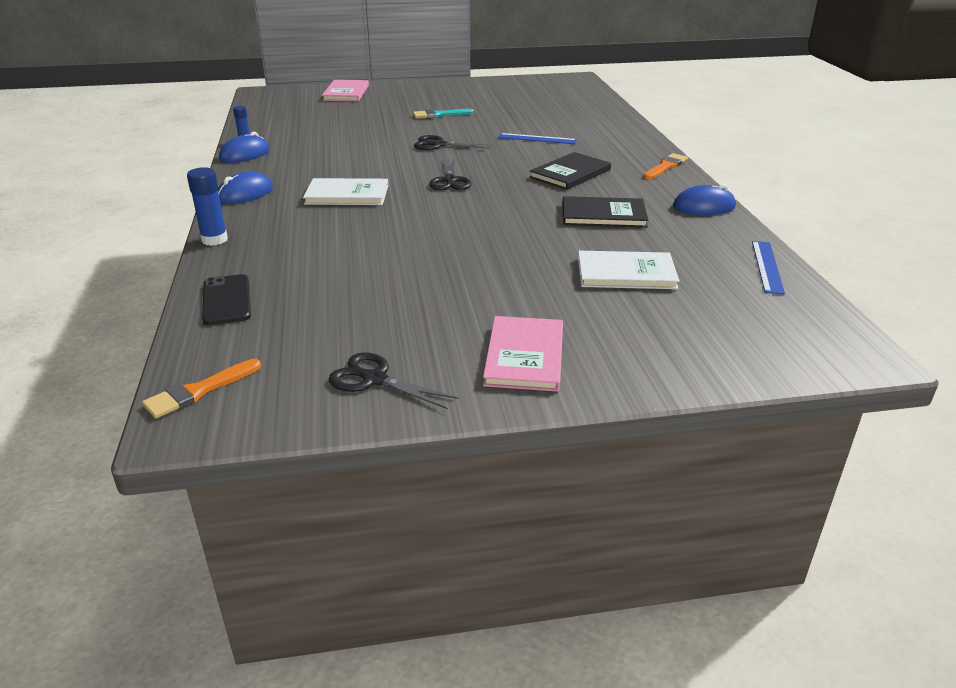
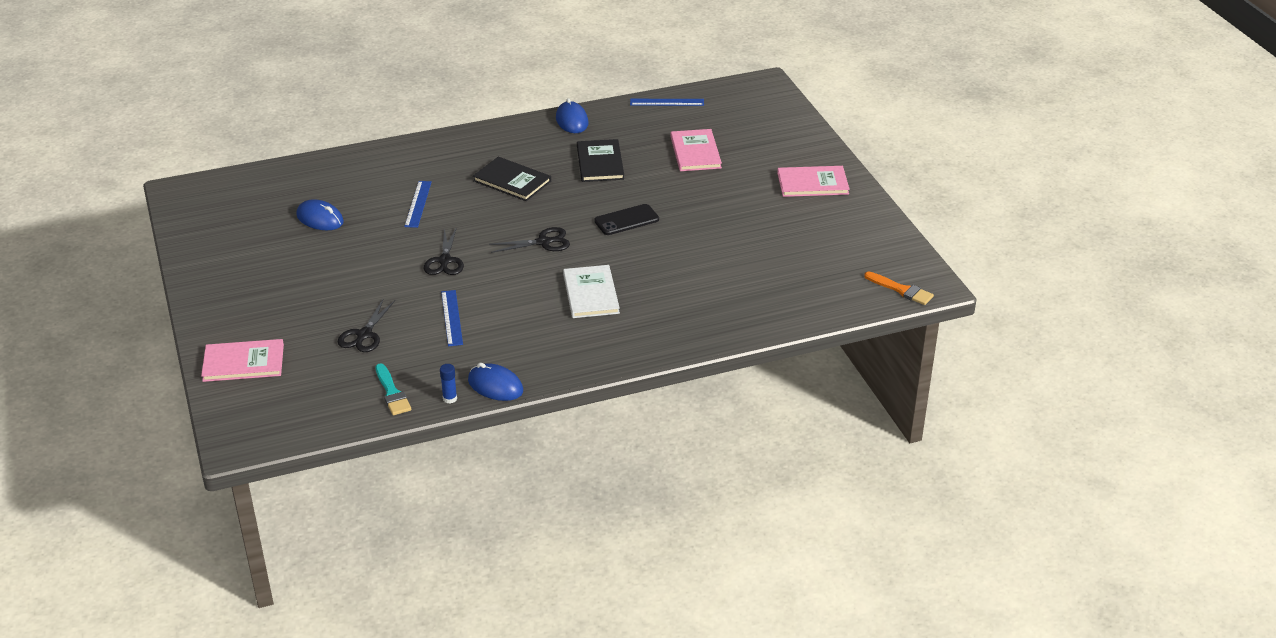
camera: 100 degrees left, 5 degrees up
(214, 240) = (705, 344): blue glue stick -> none
(226, 300) = (797, 309): black phone -> black phone (626, 220)
(245, 194) = (603, 355): blue mouse -> blue mouse (320, 219)
(352, 144) = (451, 318): none -> blue ruler
(374, 379) = (860, 231): black scissors -> black scissors (364, 335)
(439, 115) = (340, 274): turquoise brush -> turquoise brush (392, 393)
(626, 273) = (695, 152): white book -> pink book
(665, 166) = (486, 135): orange brush -> none

